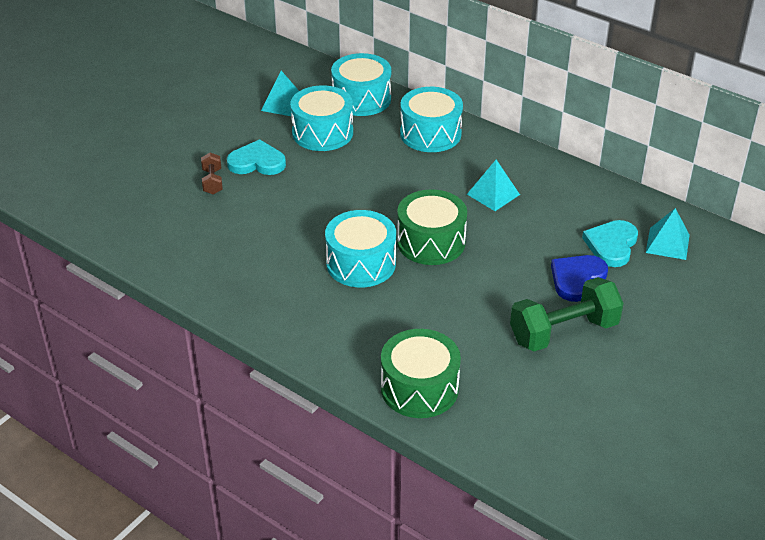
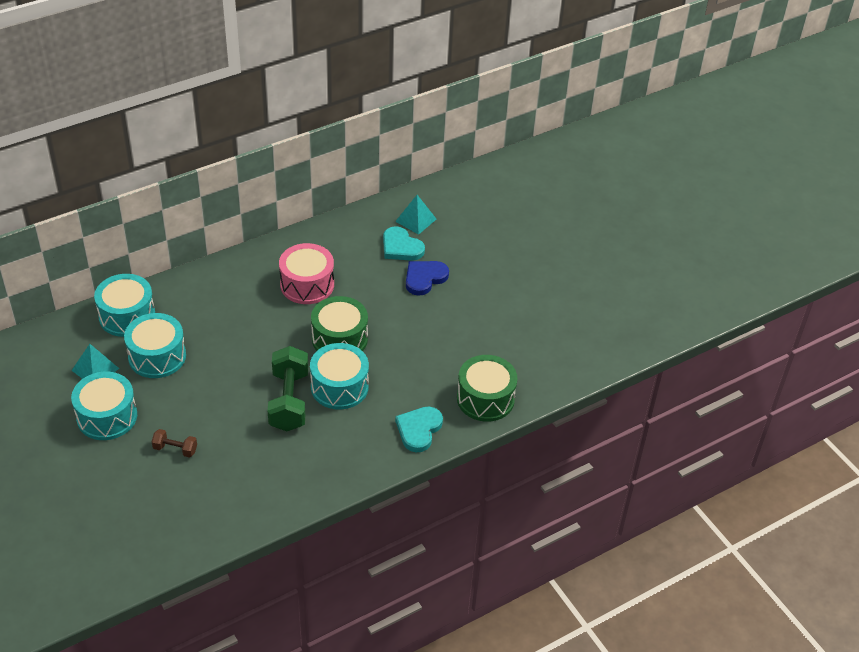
camera: 70 degrees left, 5 degrees up
(257, 162) = (168, 411): turquoise heart -> turquoise heart (419, 430)
(430, 134) = (207, 291): turquoise drum -> turquoise drum (107, 416)
(493, 194) = (307, 284): turquoise pyramid -> pink drum
(563, 332) = (471, 306): green dumbbell -> green dumbbell (289, 401)
(577, 279) = (424, 278): blue heart -> blue heart turned 75 degrees clockwise

